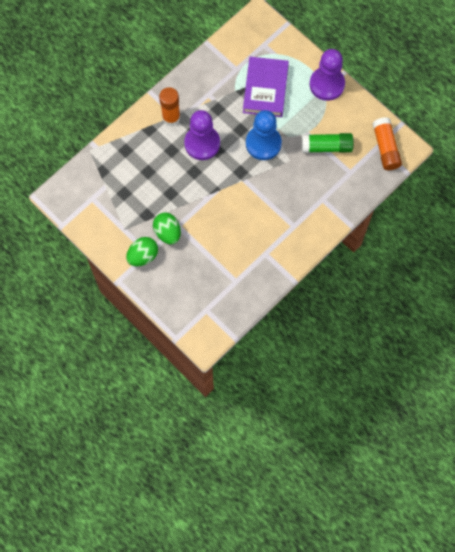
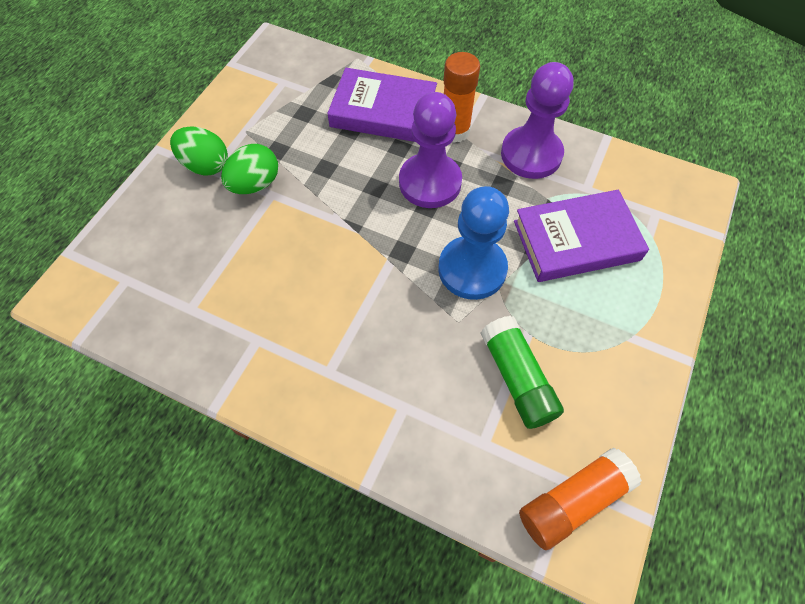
camera: 70 degrees right, 10 degrees down
(141, 150) = (383, 111): none -> purple book
(327, 84) = (645, 337): purple pawn -> purple pawn (531, 154)

